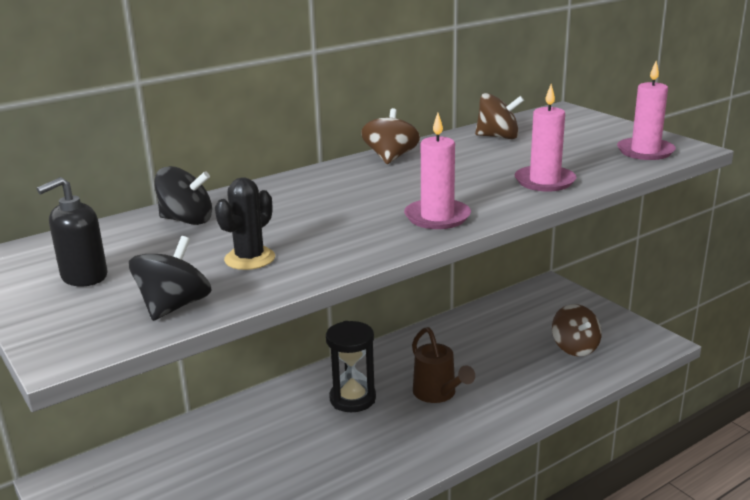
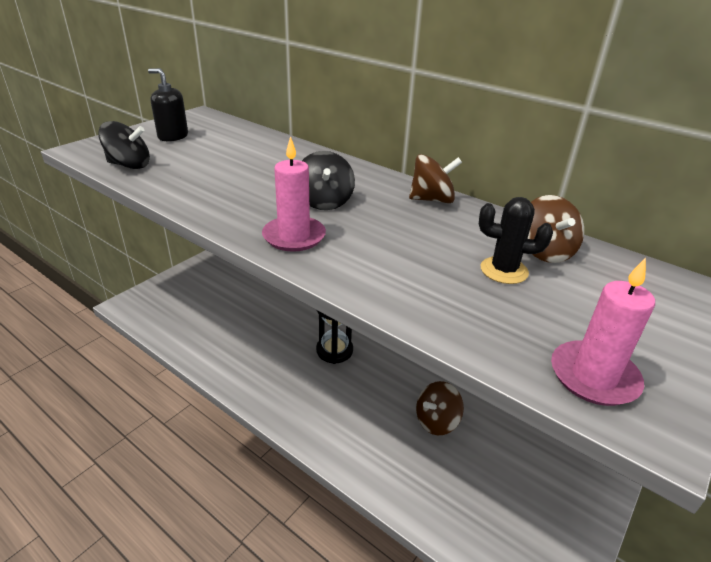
camera: 70 degrees right, 10 degrees up
(187, 220) = (262, 147): black spinning top -> black spinning top (324, 202)
(250, 259) = (200, 175): black cactus -> black cactus (504, 270)
(438, 394) = (359, 400): brown watering can -> none
(544, 181) = (418, 291): pink candle -> none
(575, 347) = (488, 503): brown spinning top -> brown spinning top (436, 421)

